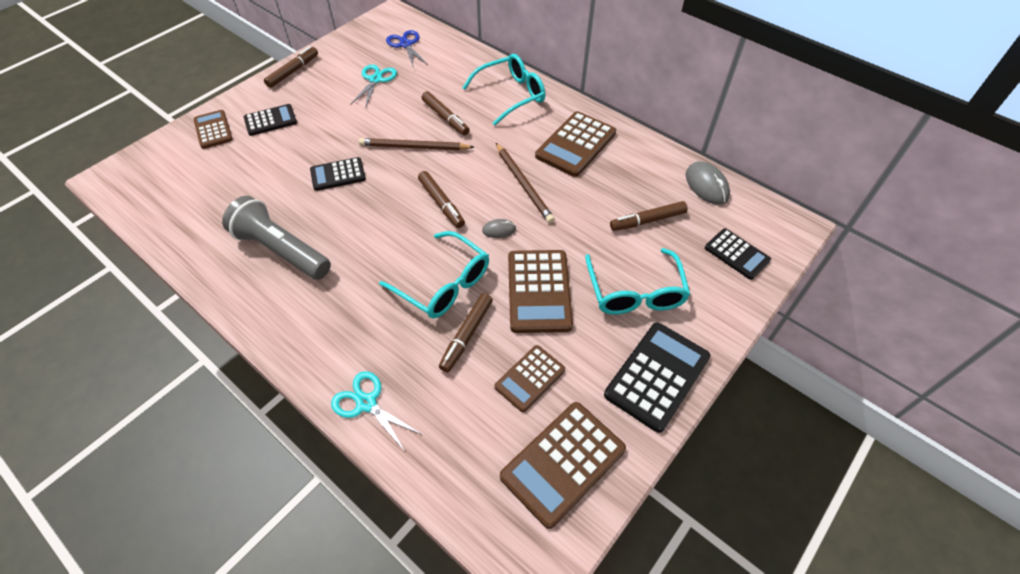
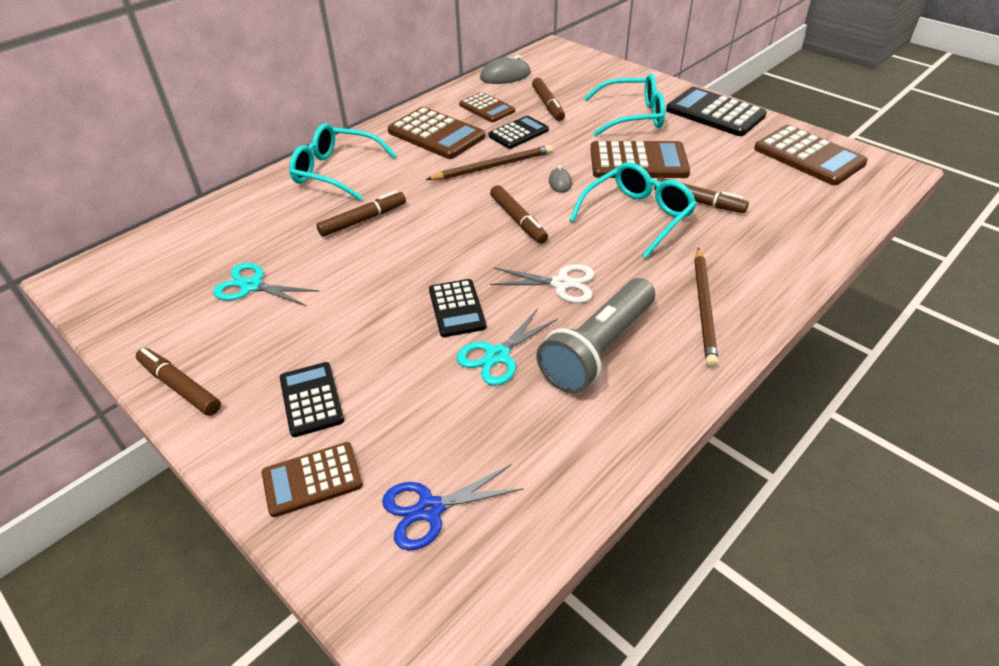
camera: 85 degrees left, 10 degrees down
(356, 230) = (561, 284): none -> white scissors
(366, 403) = (795, 260): turquoise scissors -> turquoise scissors (497, 356)
(406, 44) = (174, 260): blue scissors -> blue scissors (429, 509)
(414, 147) = (415, 243): brown pencil -> brown pencil (704, 308)
(441, 203) = (518, 220): brown marker -> brown marker turned 90 degrees clockwise
(511, 95) = (336, 171): turquoise glasses -> turquoise glasses turned 45 degrees counterclockwise
(529, 378) = (735, 169): brown calculator -> brown calculator (486, 108)
(736, 254) = (586, 72): black calculator -> black calculator (518, 133)

